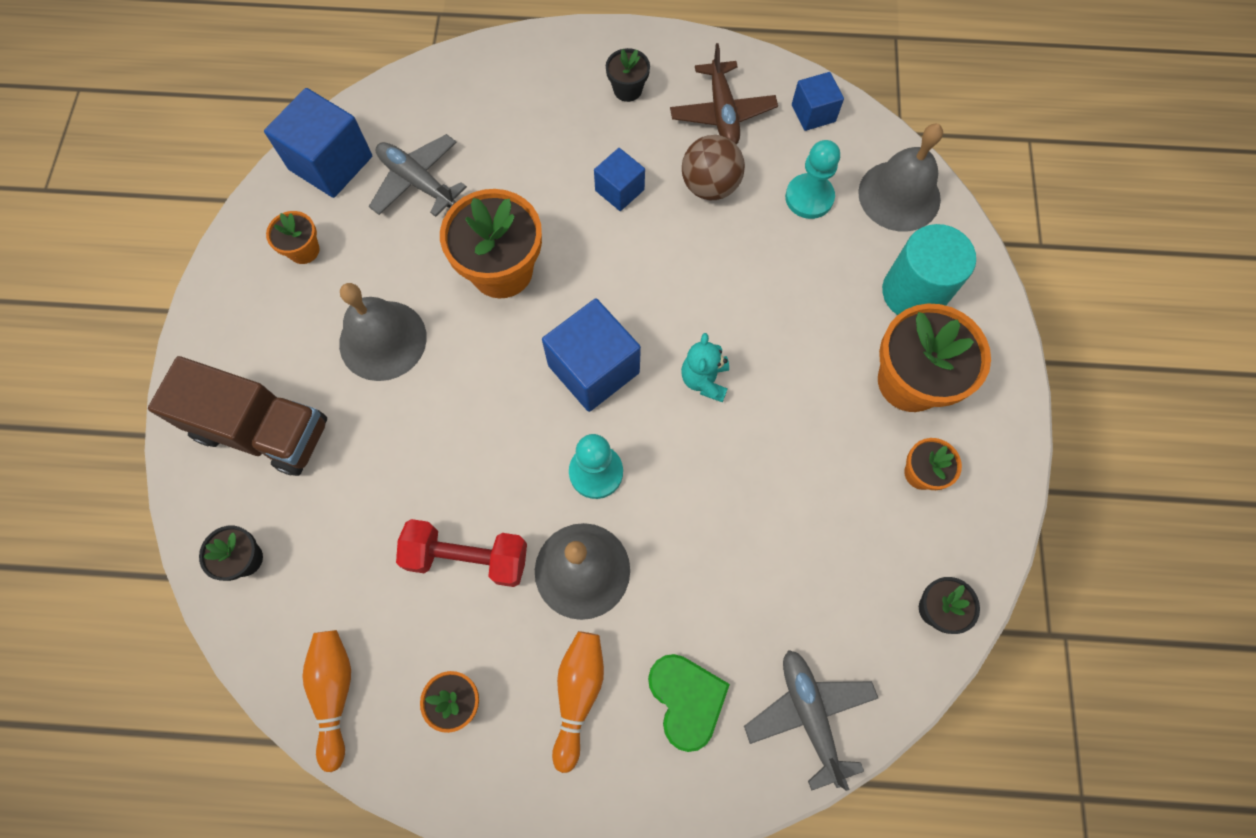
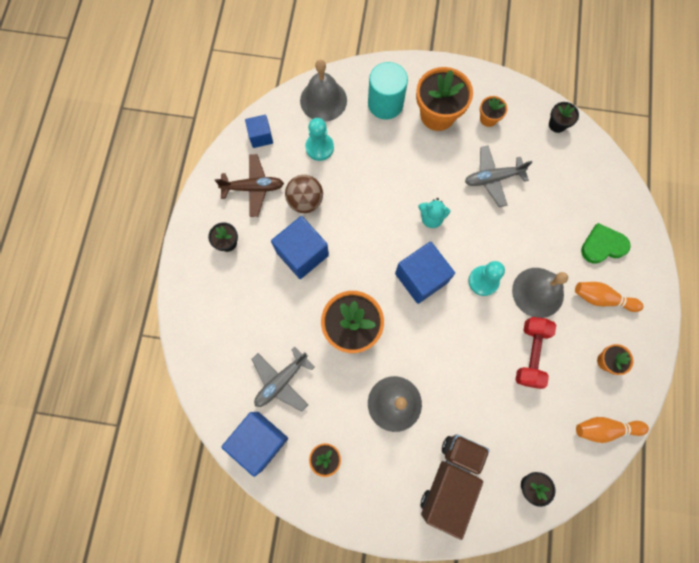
camera: 85 degrees left, 5 degrees up
(619, 190) = (302, 253): blue cube -> blue cube, size x1.72
(809, 714) = (608, 189): grey plane -> grey plane (493, 178)

